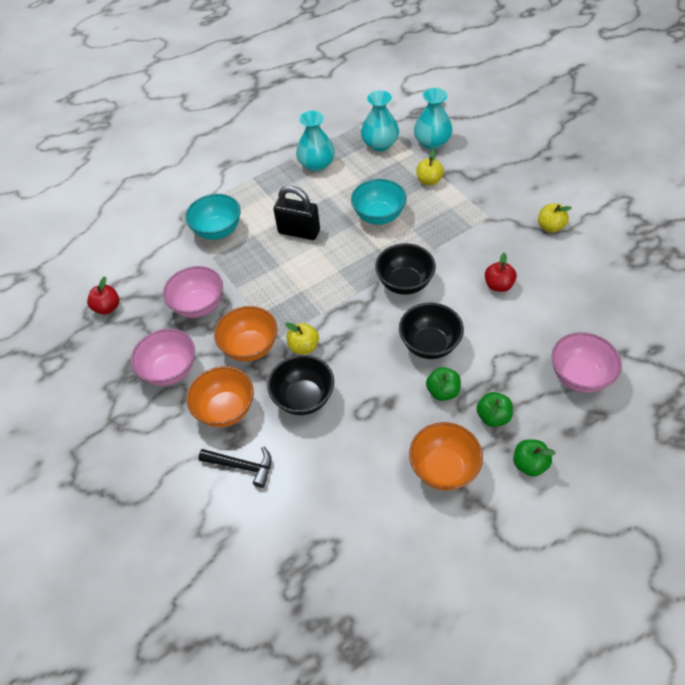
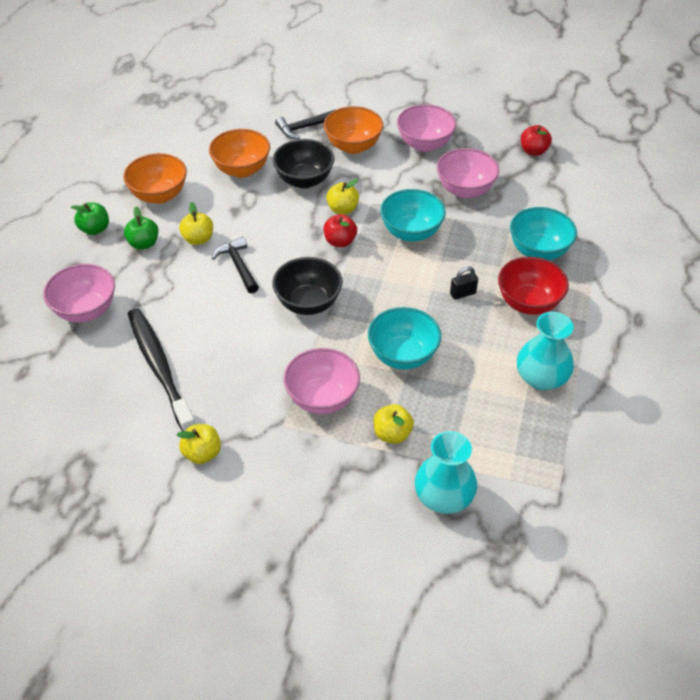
camera: 135 degrees right, 5 degrees down
(250, 347) = (385, 187): orange bowl -> orange bowl (242, 170)
(269, 204) = (528, 303): none -> red bowl
(278, 294) = (411, 232): none -> turquoise bowl
(299, 232) = (462, 293): black padlock -> black padlock, size x0.50
(380, 144) = (503, 452): turquoise vase -> none
(429, 344) = (238, 265): black bowl -> black hammer
(442, 391) = (198, 239): green apple -> yellow apple
(451, 219) = (322, 398): none -> pink bowl
(498, 285) = (214, 351): red apple -> red apple (340, 241)
(545, 295) = (159, 368): none -> black toothbrush

